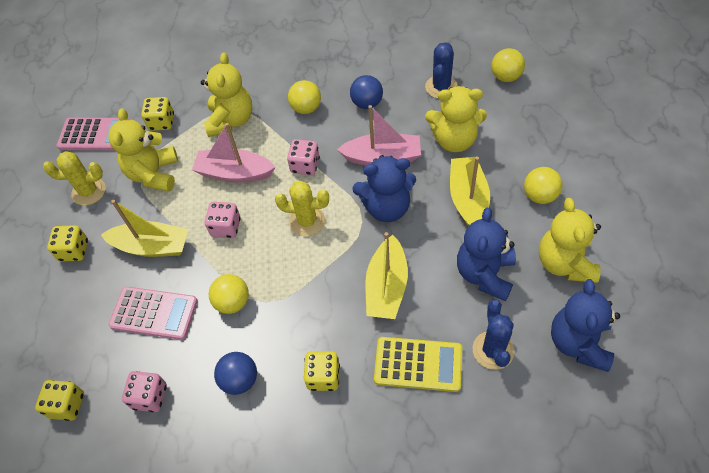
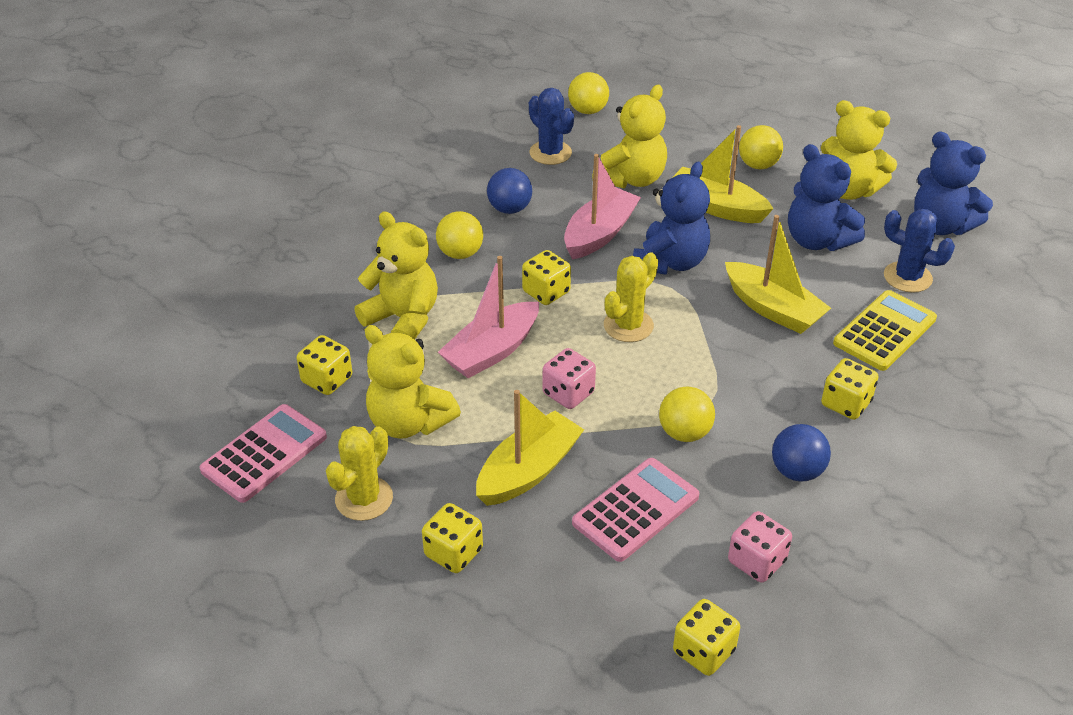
camera: 60 degrees left, 15 degrees down
(305, 165) = (546, 292): pink dice -> yellow dice

